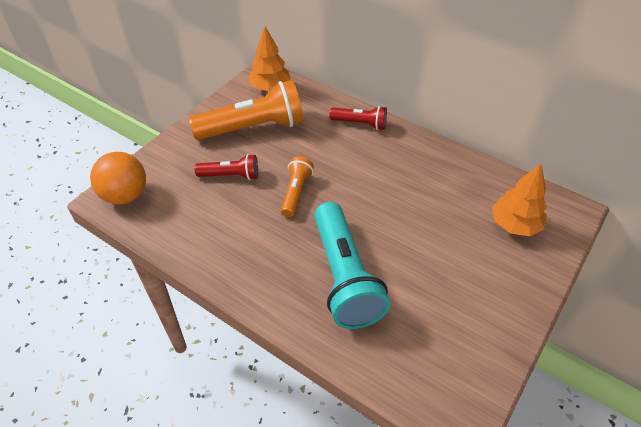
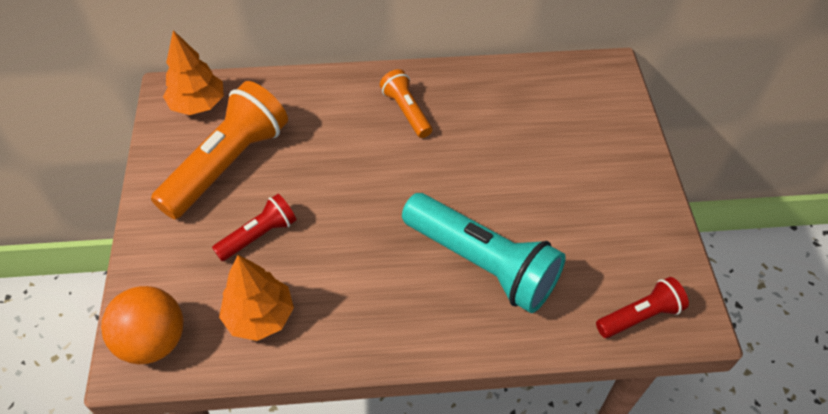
camera: 40 degrees left, 5 degrees up
(296, 192) = (350, 208): orange flashlight -> orange flashlight (406, 111)
(360, 124) = (342, 91): red flashlight -> red flashlight (640, 315)
(515, 225) = (577, 112): orange tree -> orange tree (260, 316)

